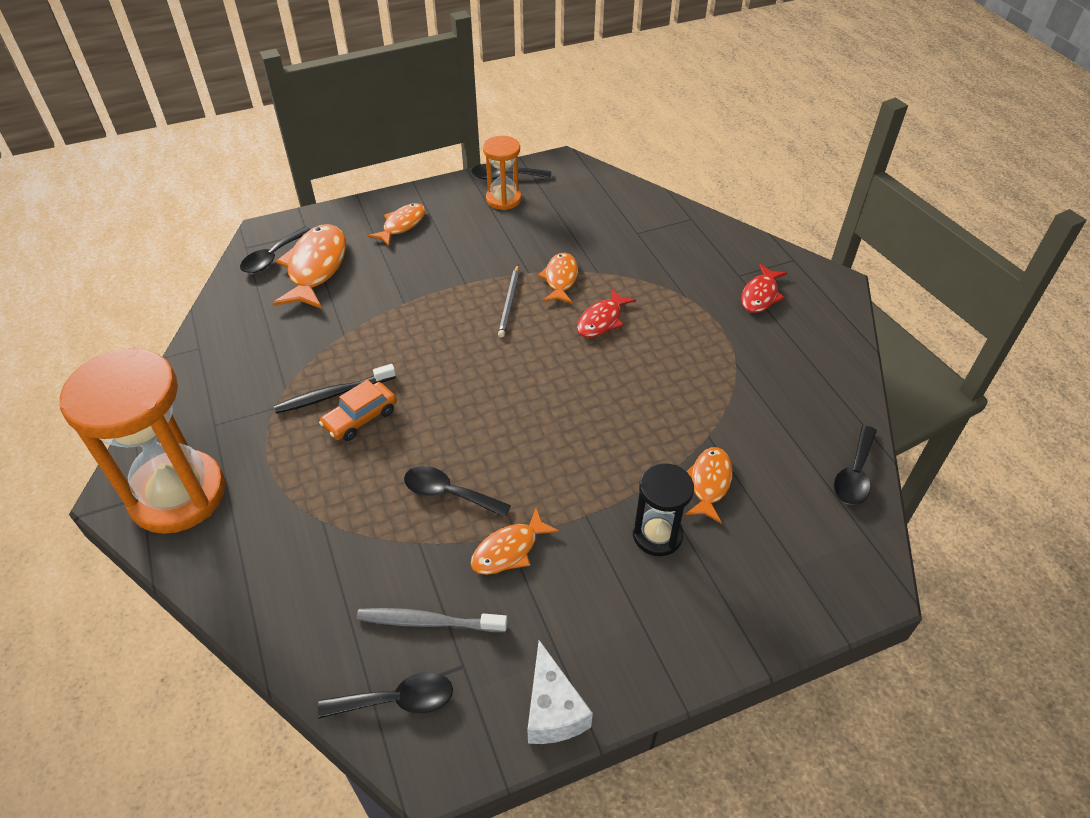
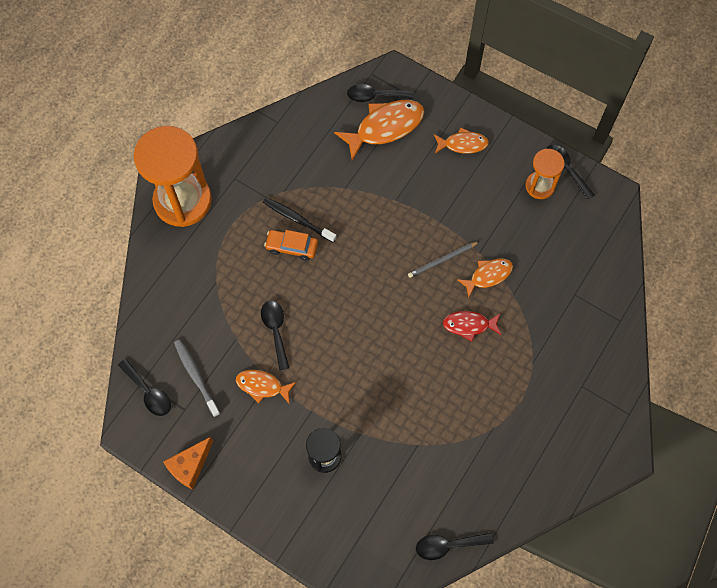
camera: 55 degrees right, 20 degrees up
(553, 709) = (190, 466): white cheese -> orange cheese
(709, 483) = (381, 464): orange fish -> none
(760, 295) = (571, 411): red fish -> none

